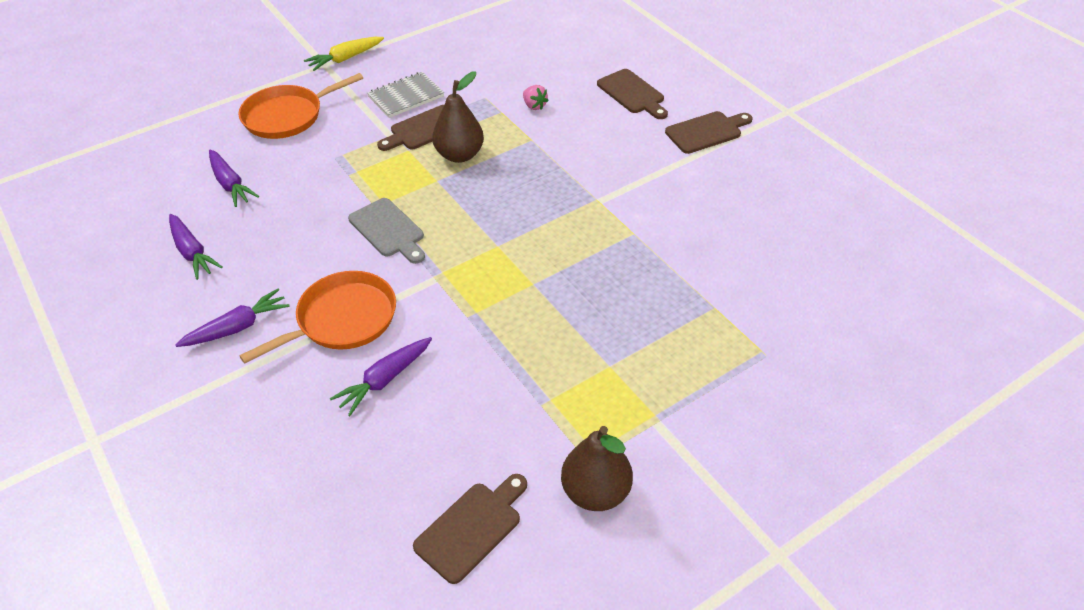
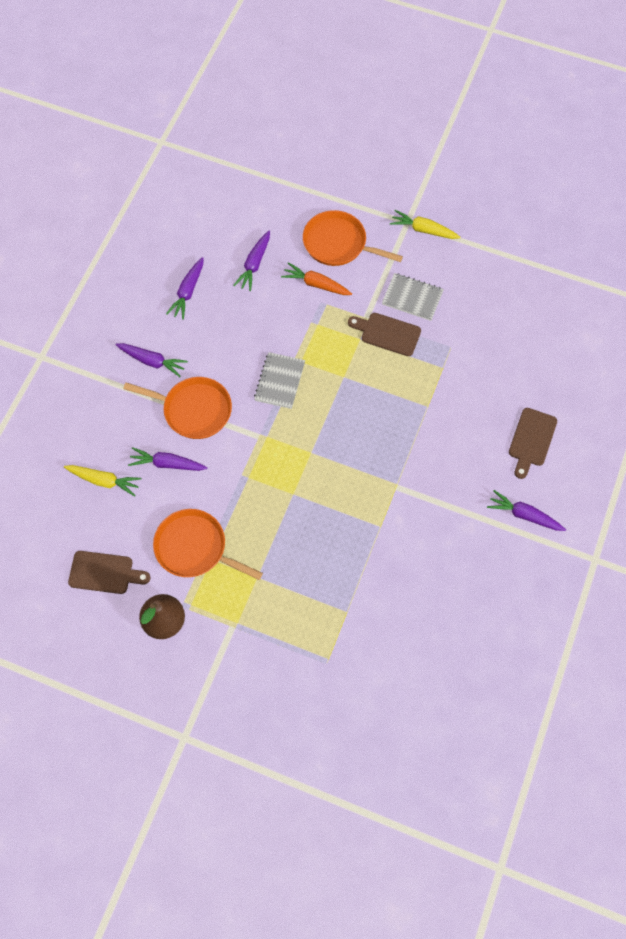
camera: 55 degrees right, 20 degrees up
(311, 151) = (316, 284): none -> orange carrot
(341, 460) = (104, 481): none -> yellow carrot
(388, 230) = (279, 381): grey cutting board -> grey notebook
(459, 155) = (378, 373): brown pear -> none
(520, 409) = (194, 548): none -> orange pan
(534, 106) = (466, 384): pink strawberry -> none
(706, 132) = (524, 515): brown cutting board -> purple carrot

